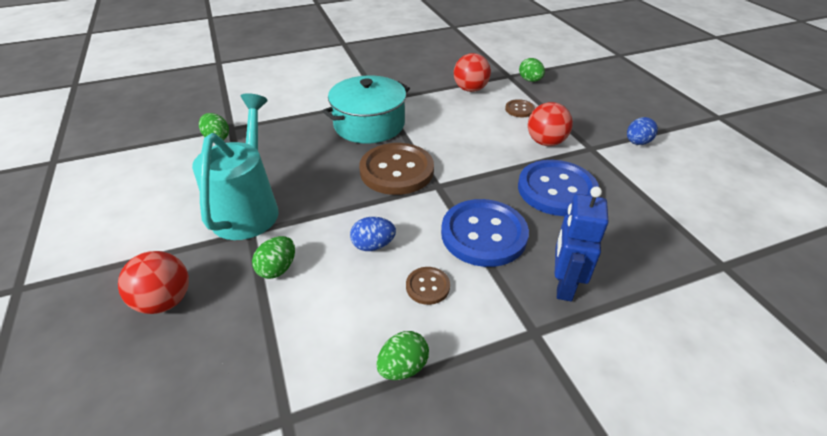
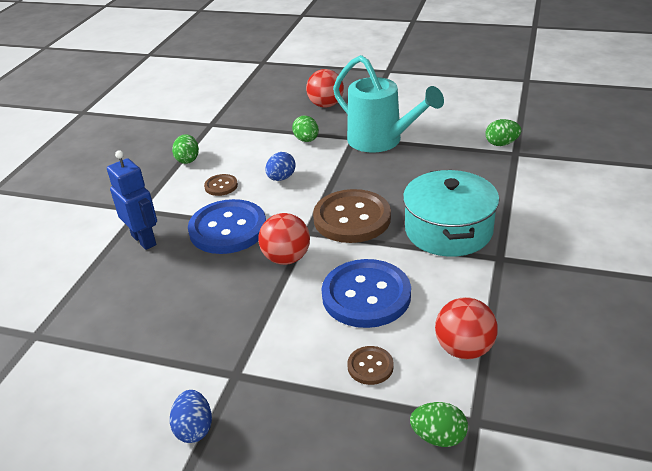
camera: 130 degrees right, 5 degrees down
(545, 142) = (285, 342): red ball -> red ball (286, 258)
(556, 190) = (217, 299): blue button -> blue button (366, 295)

